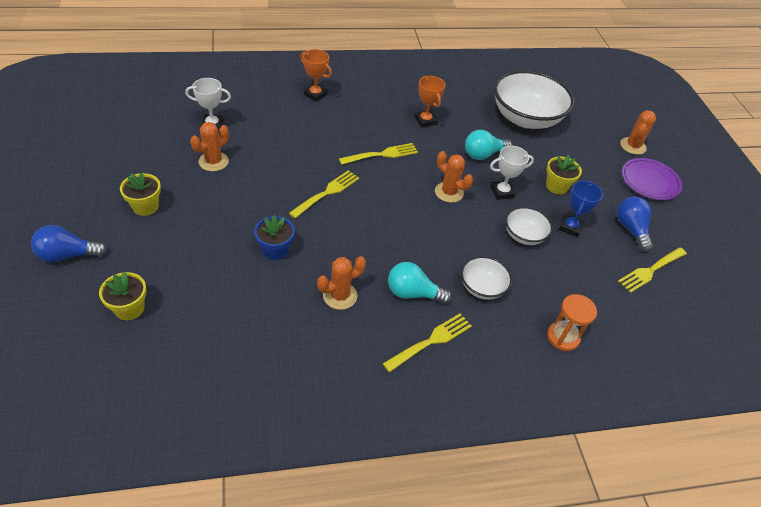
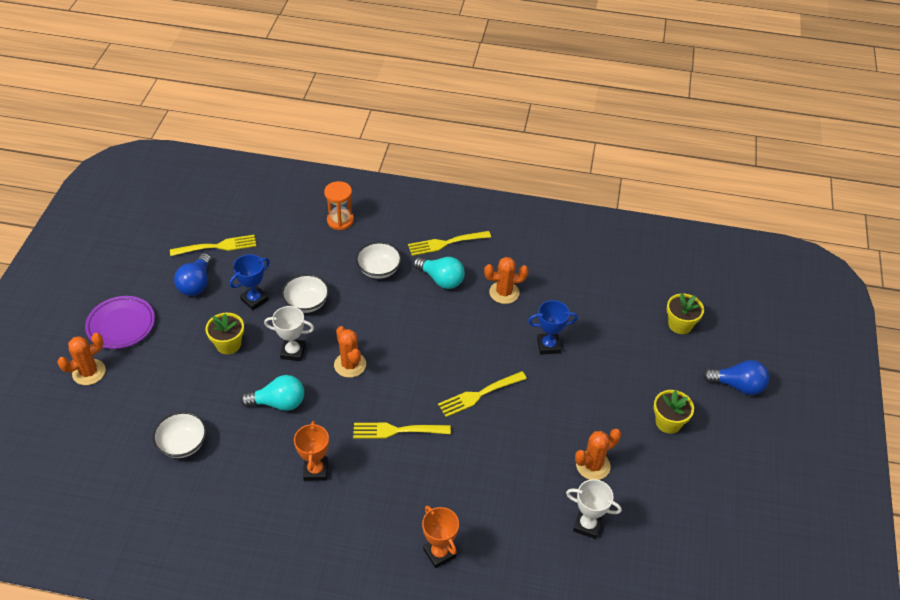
camera: 155 degrees left, 0 degrees up
(275, 250) = (548, 346): blue flower pot -> blue trophy
(526, 118) = (183, 444): white bowl -> white bowl, size x0.50

